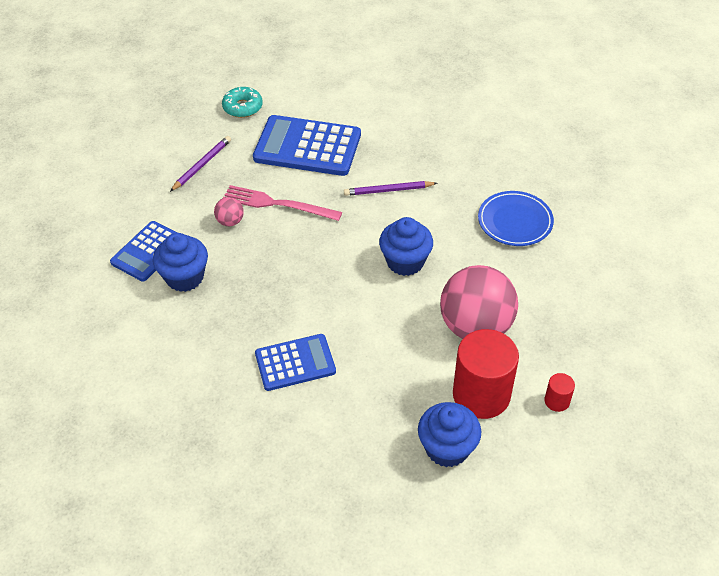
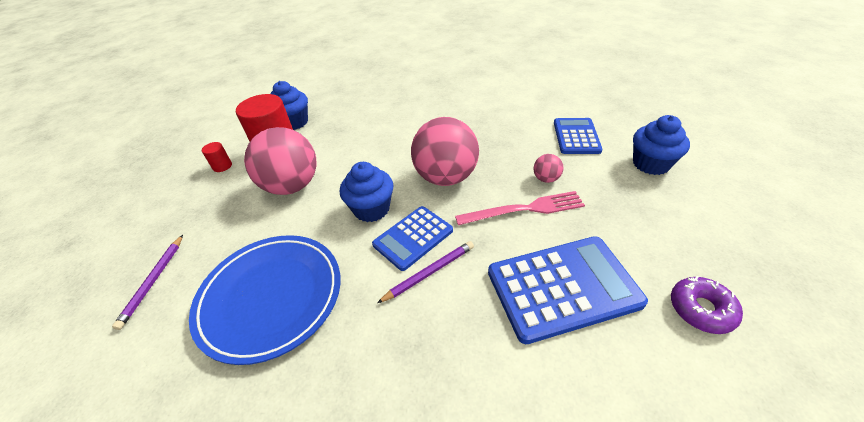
camera: 155 degrees right, 5 degrees down
(185, 277) = (530, 133): blue cupcake -> blue cupcake (650, 164)
(202, 165) = (636, 214): purple pencil -> purple pencil (153, 281)
(242, 107) = (701, 309): turquoise donut -> purple donut
(295, 363) = (411, 123): blue calculator -> blue calculator (413, 237)
(315, 264) = (446, 177): none -> pink ball
(515, 221) = (271, 297): blue plate -> blue plate, size x1.59

